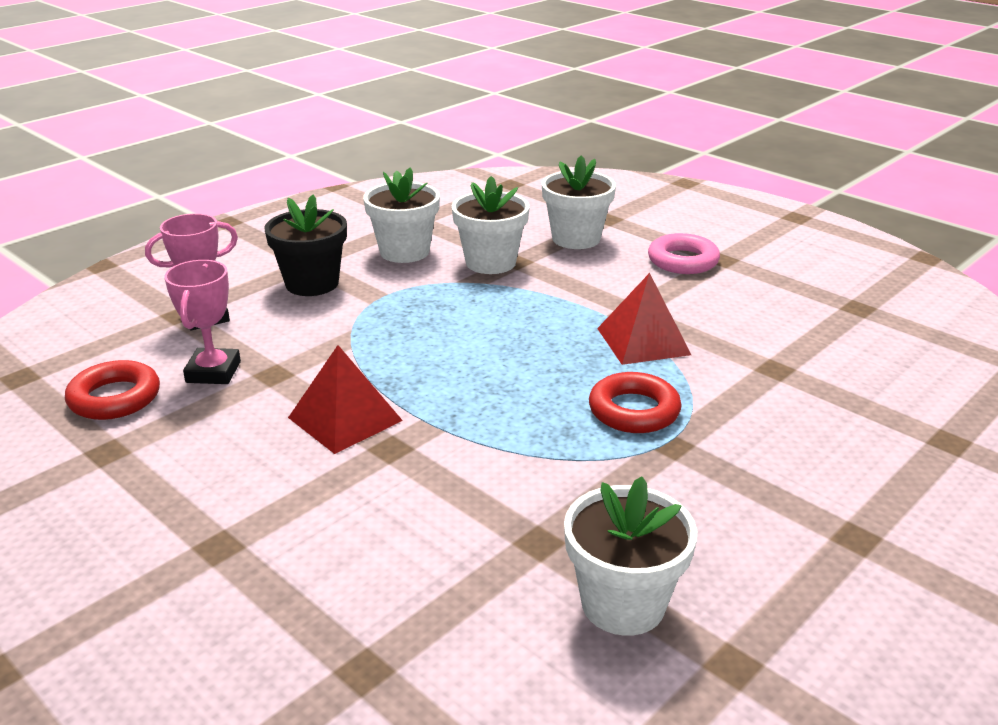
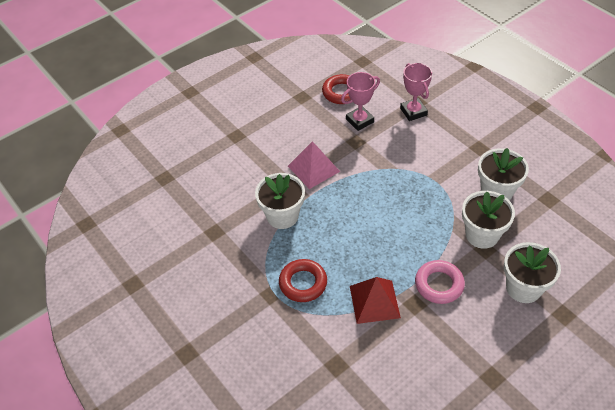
camera: 100 degrees right, 20 degrees up
(213, 372) = (359, 121): pink trophy -> pink trophy turned 45 degrees counterclockwise
(312, 284) = (451, 150): black flower pot -> none
(345, 419) = (313, 168): red pyramid -> pink pyramid
(623, 604) = (172, 255): white flower pot -> white flower pot (282, 216)
(683, 261) = (488, 349): pink ring -> pink ring (439, 284)

